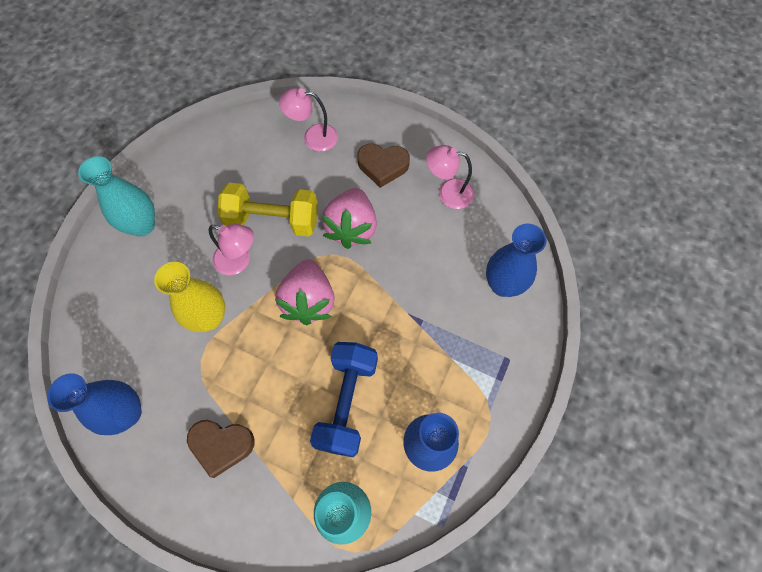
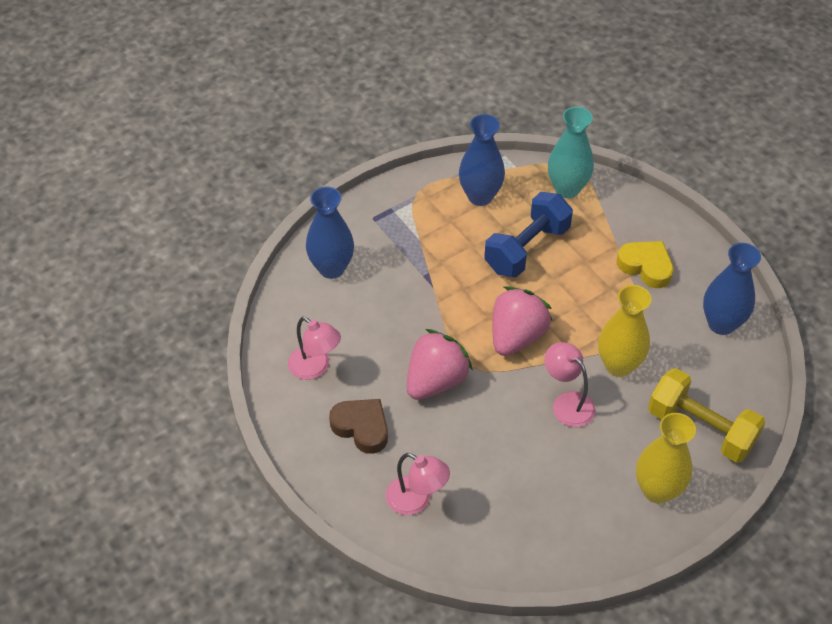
camera: 150 degrees left, 15 degrees down
(142, 225) = (657, 490): turquoise vase -> yellow vase
(221, 445) = (646, 266): brown heart -> yellow heart
(273, 220) = (512, 427): yellow dumbbell -> yellow dumbbell (700, 428)

